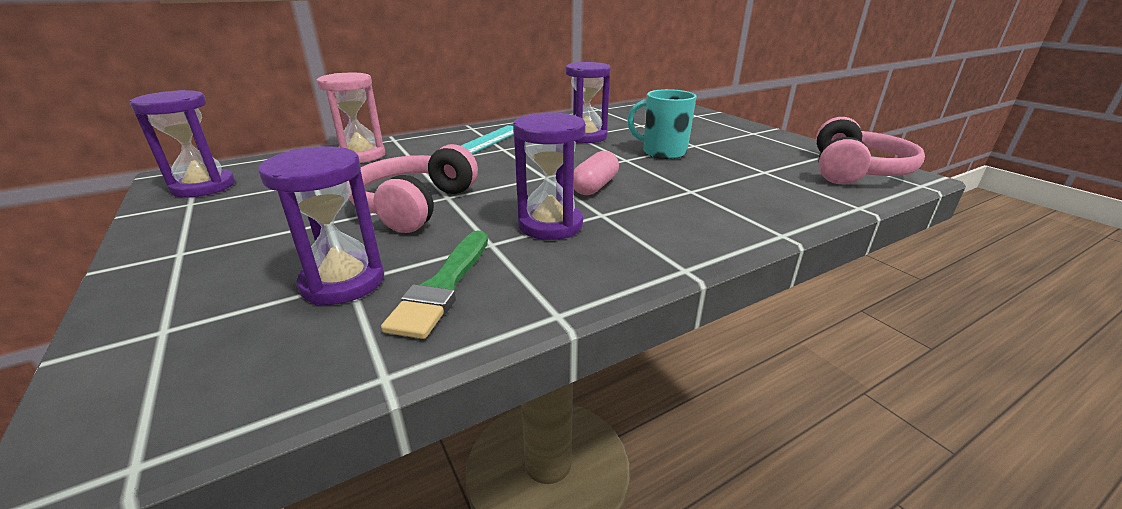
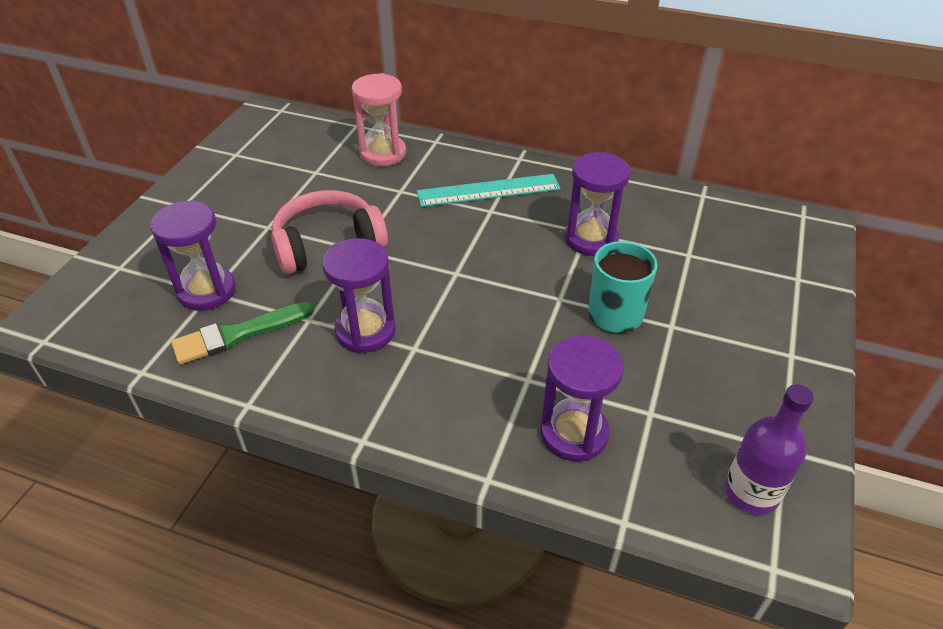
camera: 50 degrees right, 15 degrees up
(204, 187) = (259, 138): purple hourglass -> purple hourglass (574, 433)
(595, 186) = (467, 314): pink capsule -> none
(855, 171) = (751, 492): pink headphones -> purple bottle

